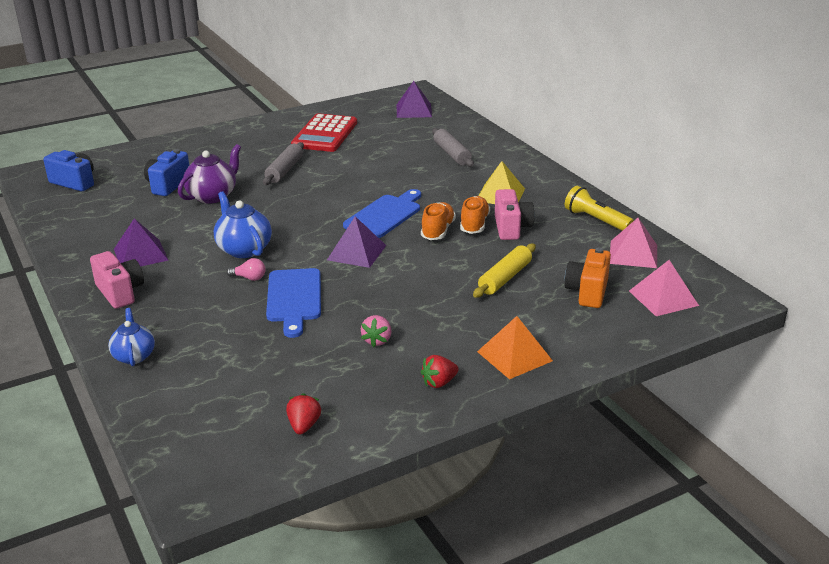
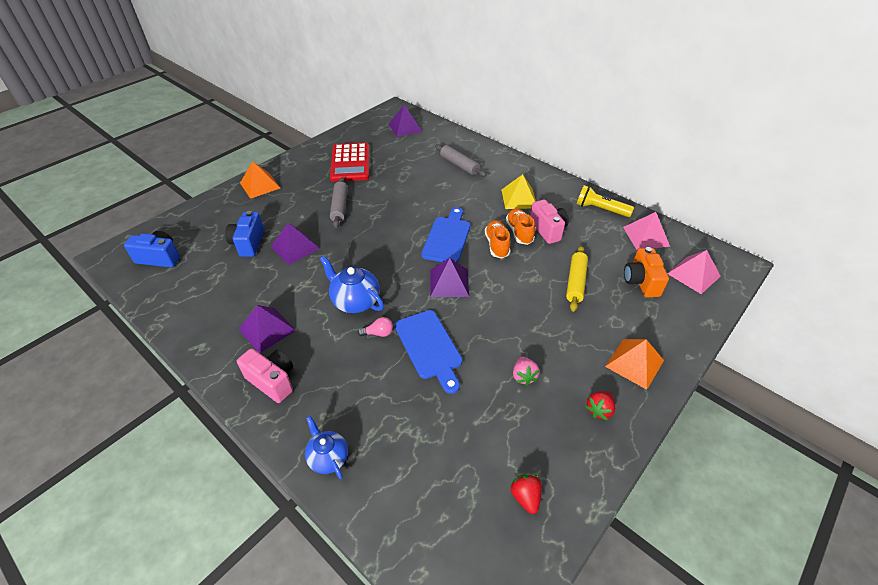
camera: 20 degrees left, 15 degrees up
(212, 139) = (260, 185): none -> orange pyramid
(213, 196) = (295, 247): purple teapot -> purple pyramid

